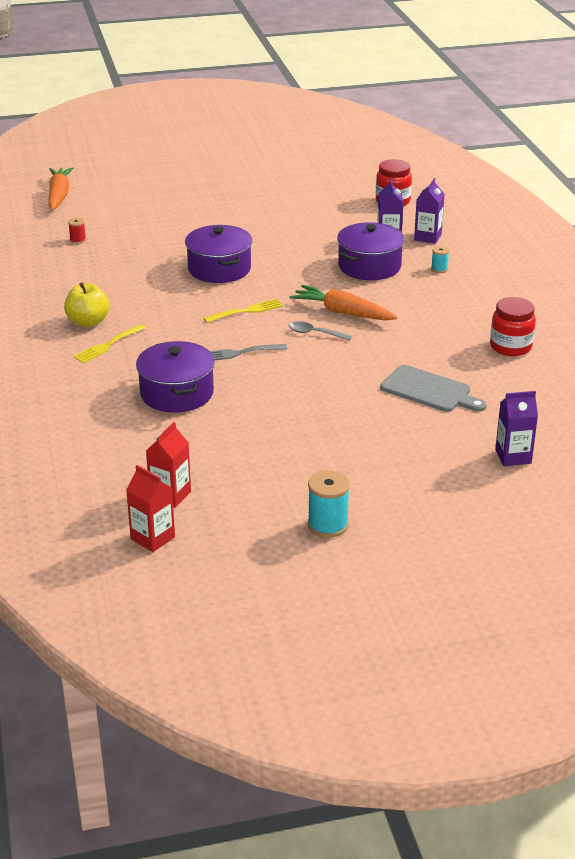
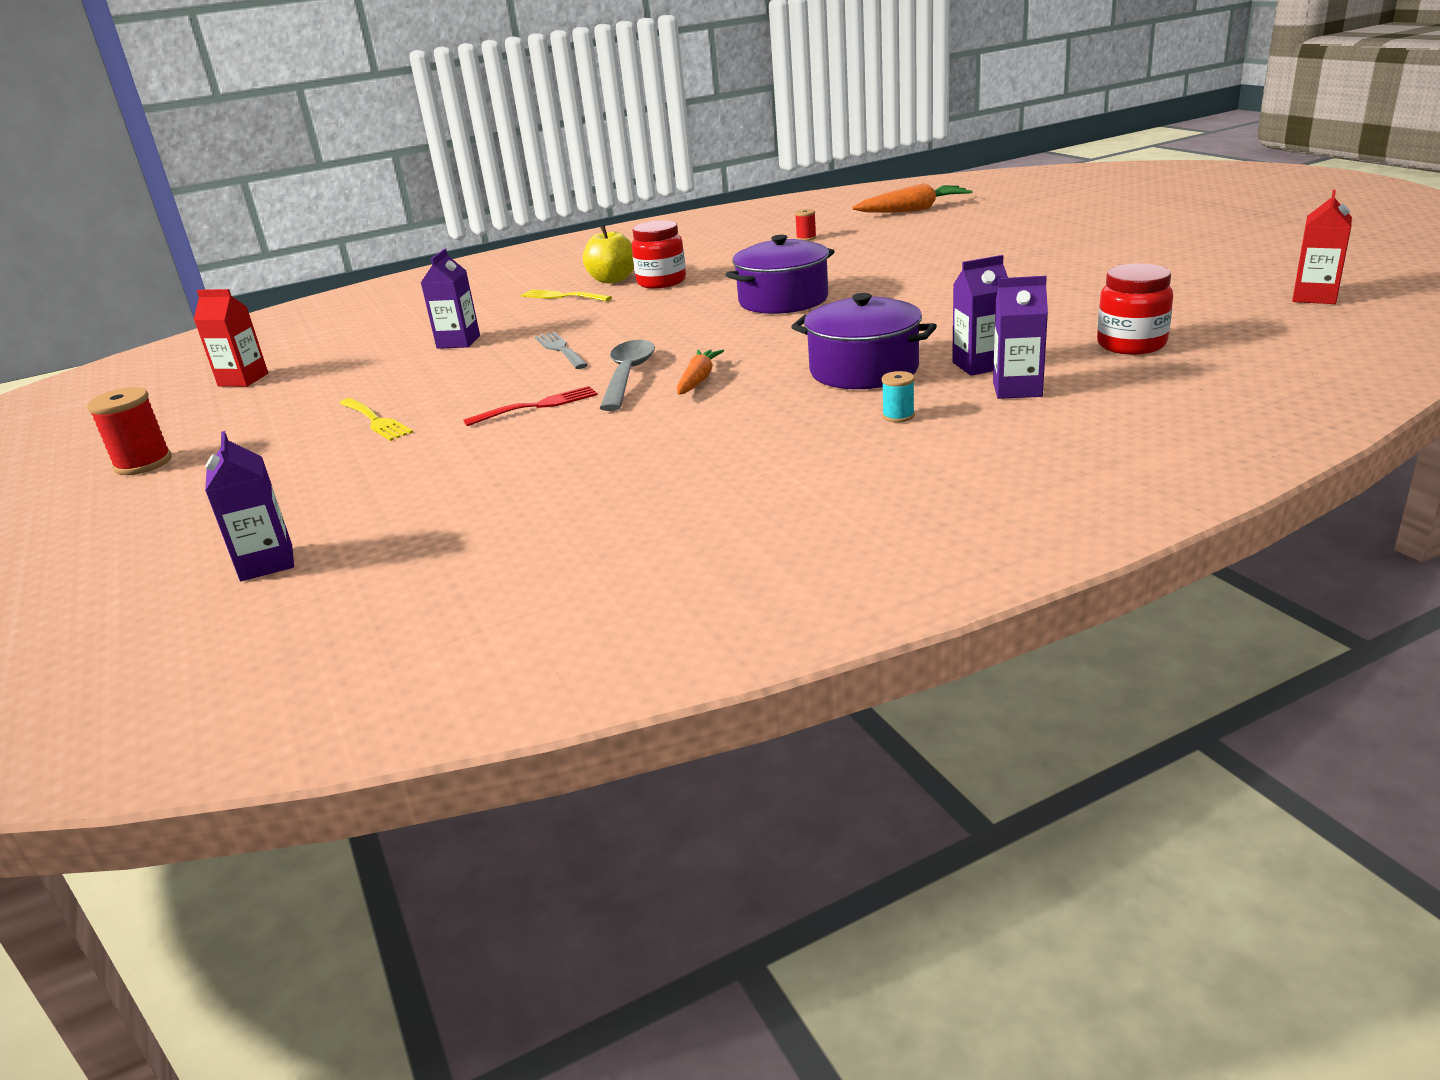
camera: 80 degrees right, 5 degrees down
(152, 538) = (165, 388): red carton -> red carton (1314, 297)
(177, 393) = (458, 342): purple pot -> purple carton
(246, 311) = (673, 333): yellow fork -> yellow fork (375, 420)
(315, 333) = (627, 376): grey spoon -> grey spoon, size x1.60
(328, 525) = (143, 463): turquoise spool -> red spool
(342, 367) = (536, 406): none -> red fork
(343, 312) = (698, 380): orange carrot -> orange carrot, size x0.64
(429, 390) = (474, 471): grey cutting board -> none
(510, 347) = (636, 513): red jar -> red jar (661, 282)

